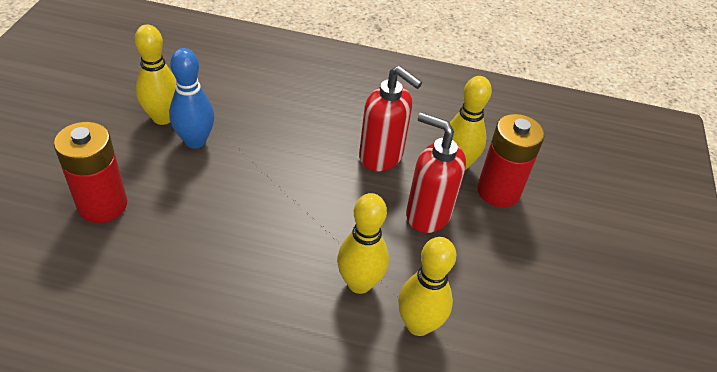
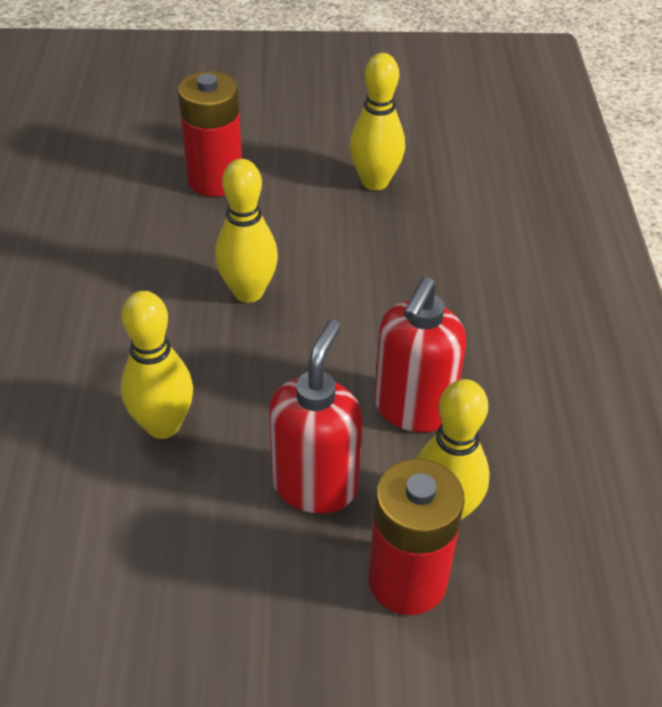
camera: 80 degrees right, 0 degrees up
(195, 141) = (348, 219): blue bowling pin -> none
(418, 325) = (109, 501): yellow bowling pin -> yellow bowling pin (248, 292)

